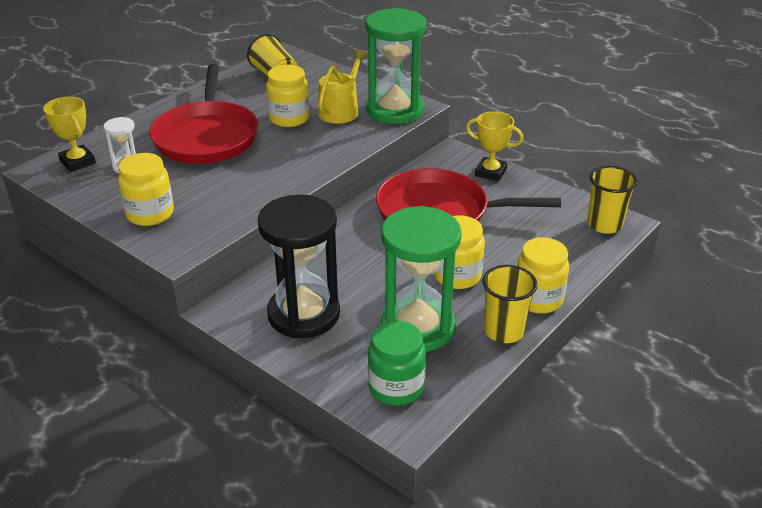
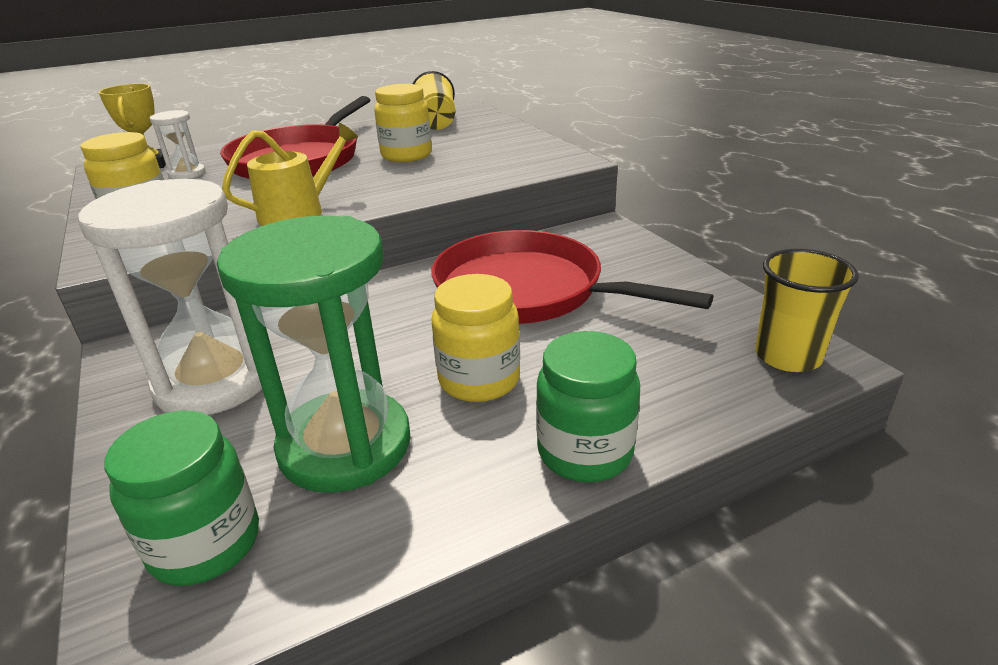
camera: 25 degrees right, 5 degrees down
(304, 314) = (215, 381): black hourglass -> white hourglass
(340, 110) = (473, 155): yellow watering can -> yellow watering can (298, 212)
(394, 110) = (539, 161): green hourglass -> none
(490, 172) = (641, 256): yellow trophy -> none
(504, 331) = (479, 493): yellow cup -> none
(538, 299) = (585, 452): yellow jar -> green jar

